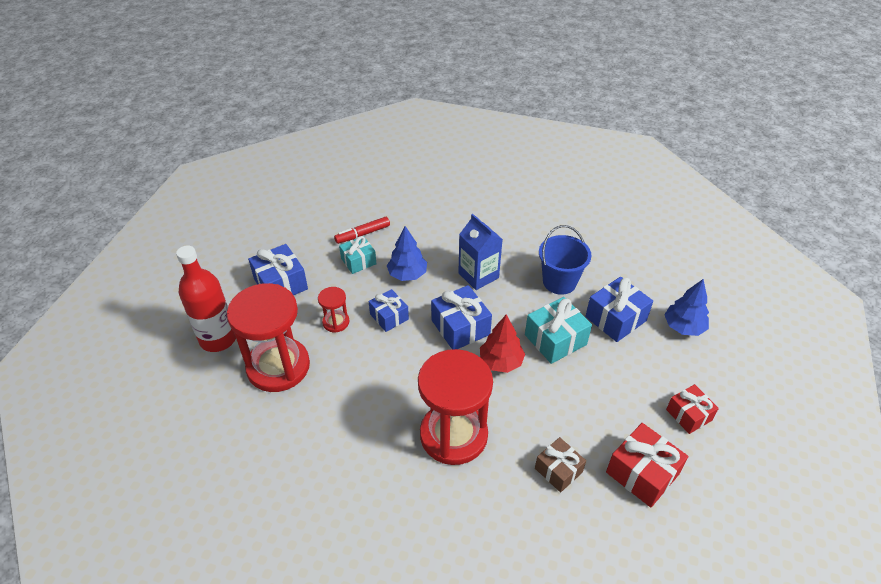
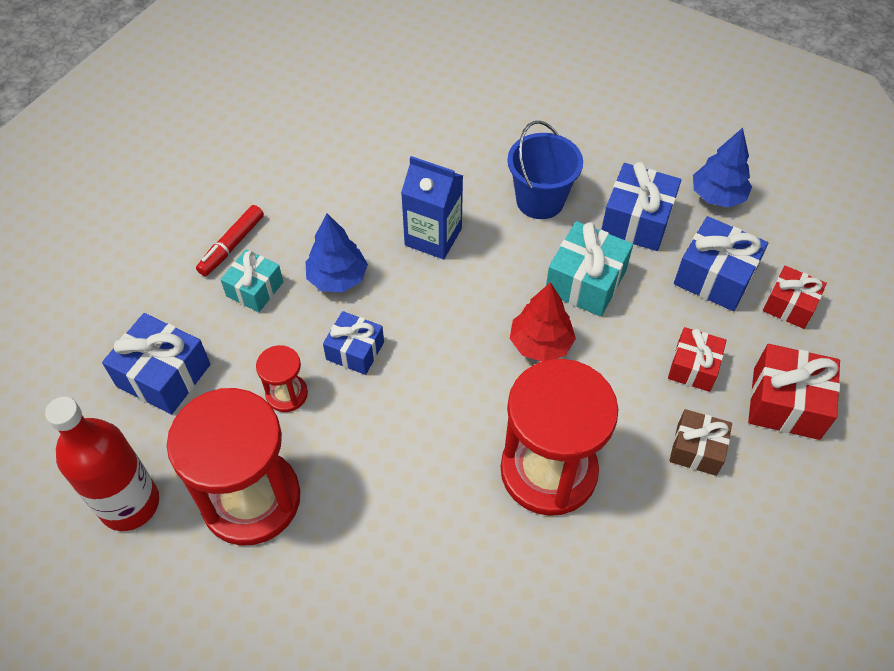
camera: 30 degrees left, 10 degrees up
(460, 327) = (459, 321): blue gift -> blue gift (714, 277)
(592, 421) = (693, 367): none -> red gift

